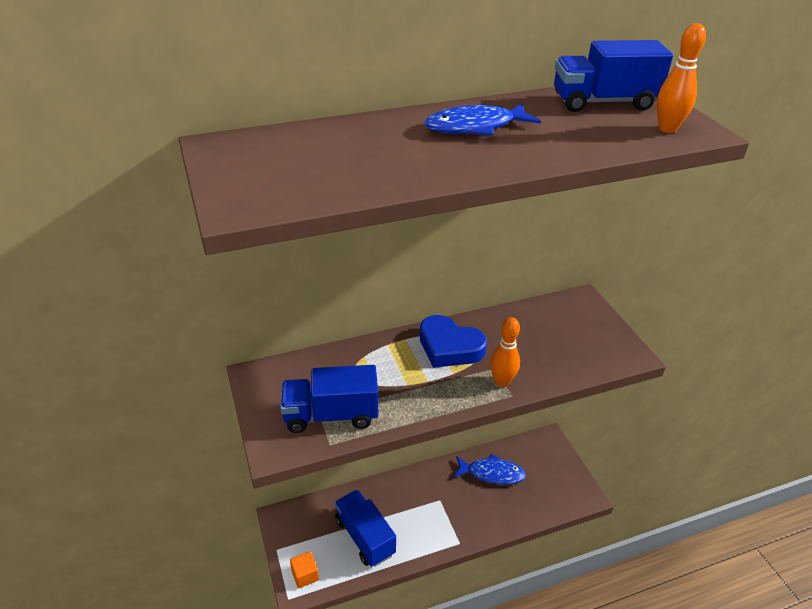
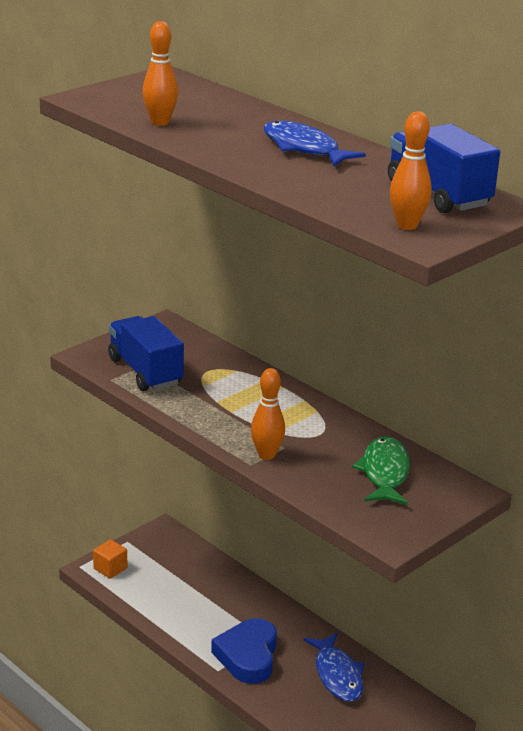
camera: 65 degrees right, 10 degrees down
(357, 178) = (160, 122): none -> orange bowling pin
(364, 537) = (179, 595): blue truck -> none
(449, 347) = (293, 414): blue heart -> blue heart (248, 656)
(549, 329) = (384, 473): none -> green fish

